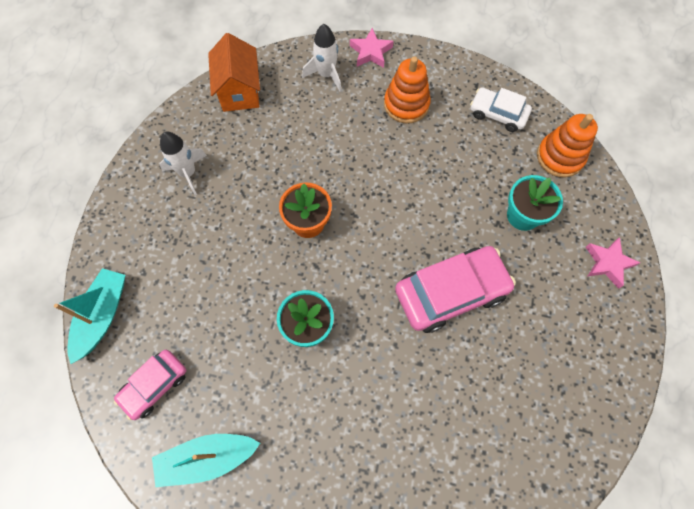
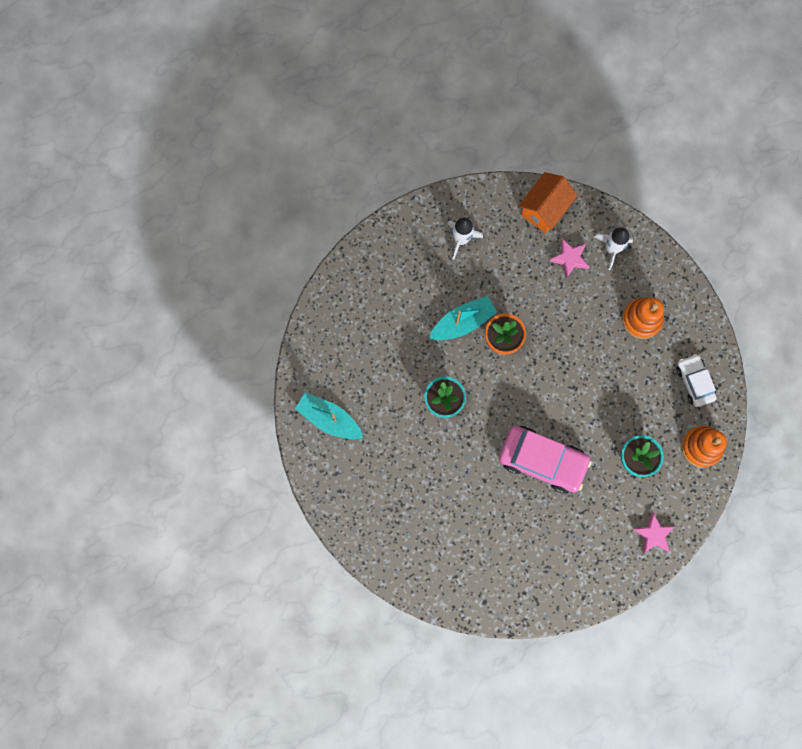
camera: 45 degrees right, 10 degrees up
(102, 316) = (339, 287): turquoise boat -> turquoise boat (463, 322)
(154, 385) = (334, 354): pink car -> none
(371, 52) = (658, 259): pink star -> pink star (570, 259)

